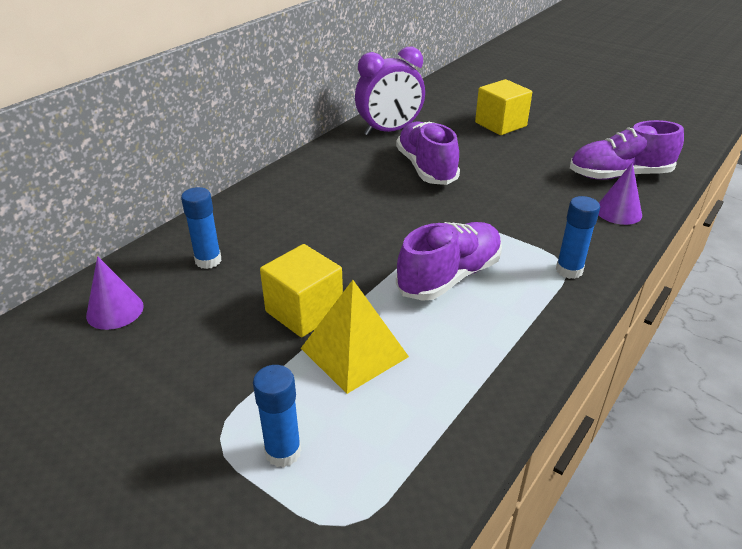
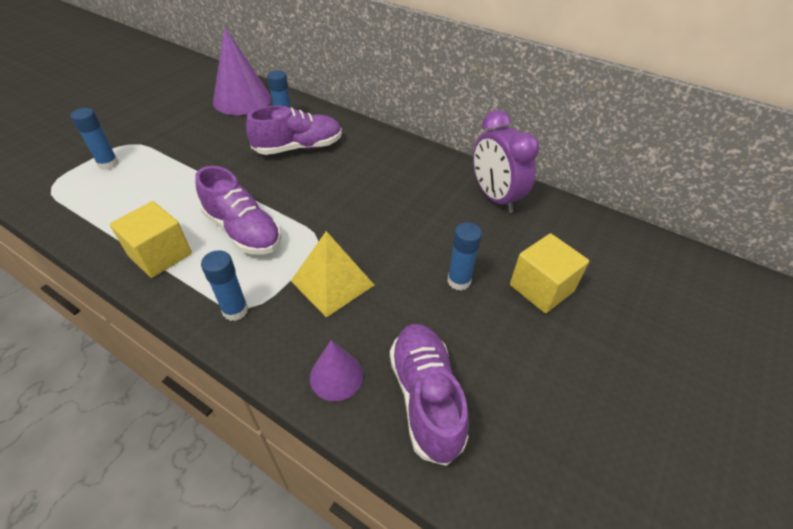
camera: 85 degrees right, 10 degrees up
(115, 310) = (242, 100): purple cone -> purple cone, size x1.86
(304, 311) = (222, 163): yellow cube -> yellow cube (160, 255)
(354, 352) = (175, 185): yellow pyramid -> yellow pyramid (332, 283)
(426, 168) = (421, 222): purple shoe -> purple shoe (298, 148)
(501, 155) = (459, 281): none -> blue glue stick

